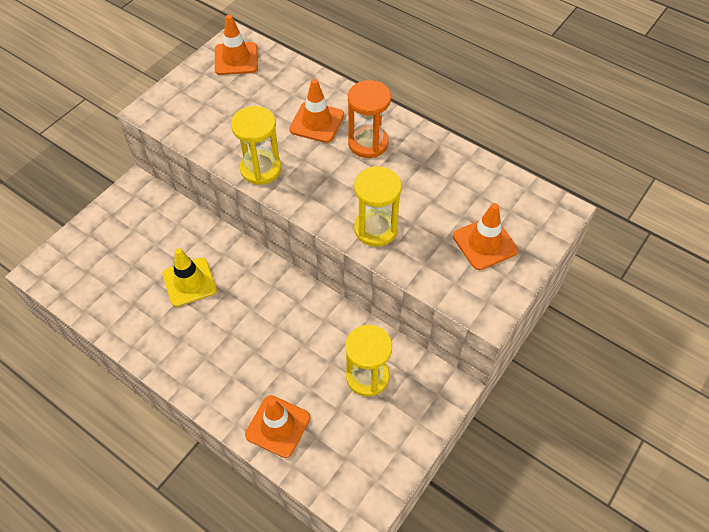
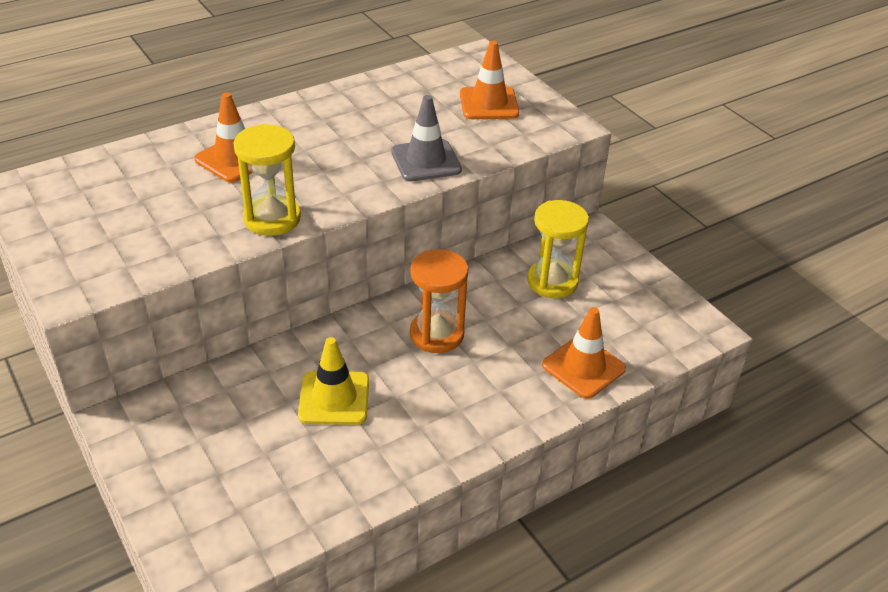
camera: 70 degrees left, 15 degrees down
(236, 59) = (55, 193): orange traffic cone -> none
(368, 143) = (300, 133): orange hourglass -> orange hourglass (436, 334)
(376, 229) = (426, 161): yellow hourglass -> grey traffic cone

